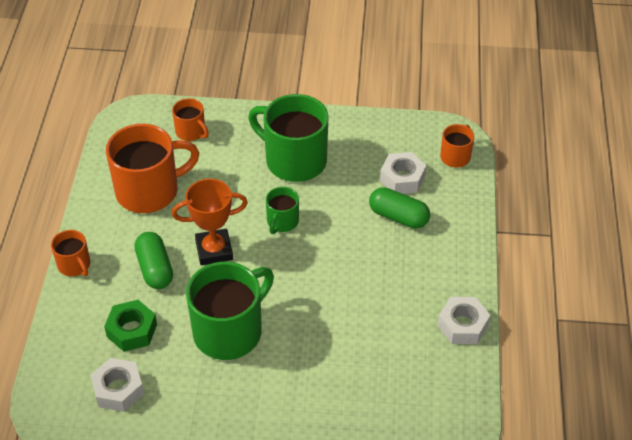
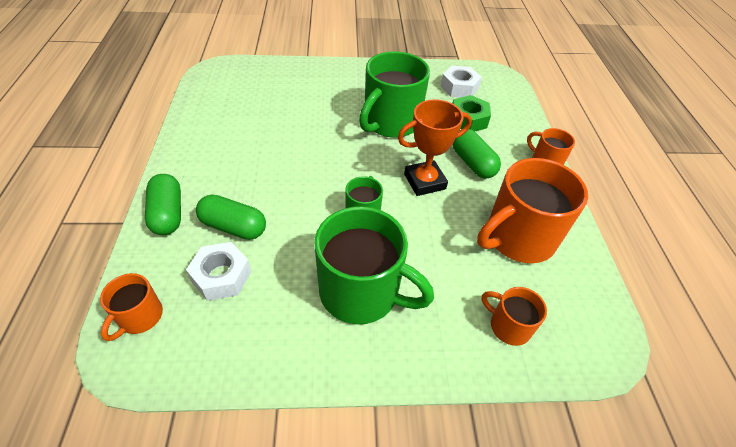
camera: 170 degrees right, 0 degrees up
(459, 232) = (168, 214): none -> green capsule
(462, 325) = (190, 134): white nut -> none

